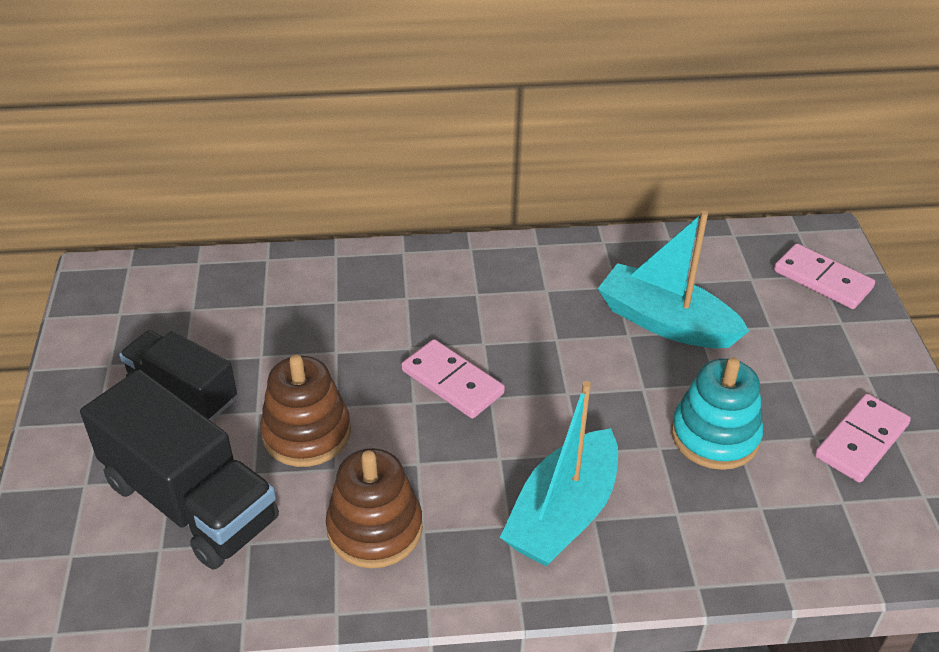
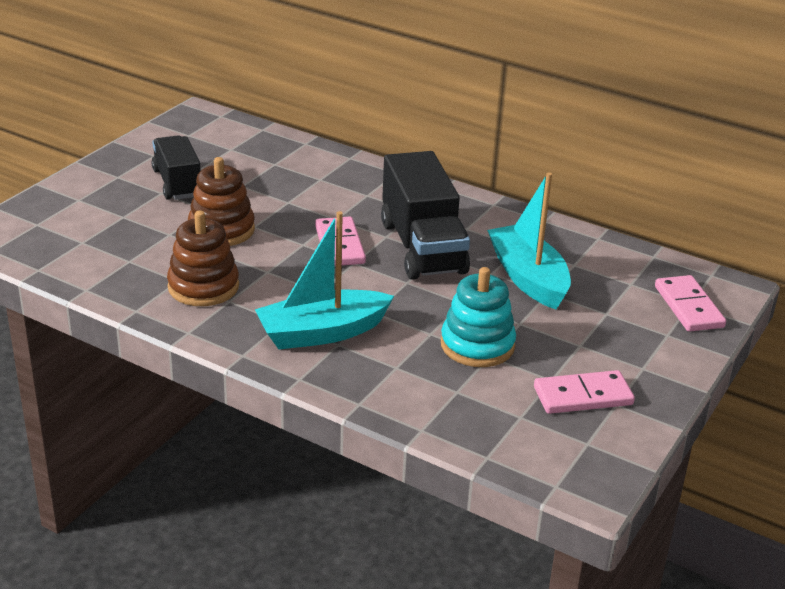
camera: 35 degrees right, 10 degrees down
(190, 501) = (122, 230): black truck -> black truck (422, 247)

